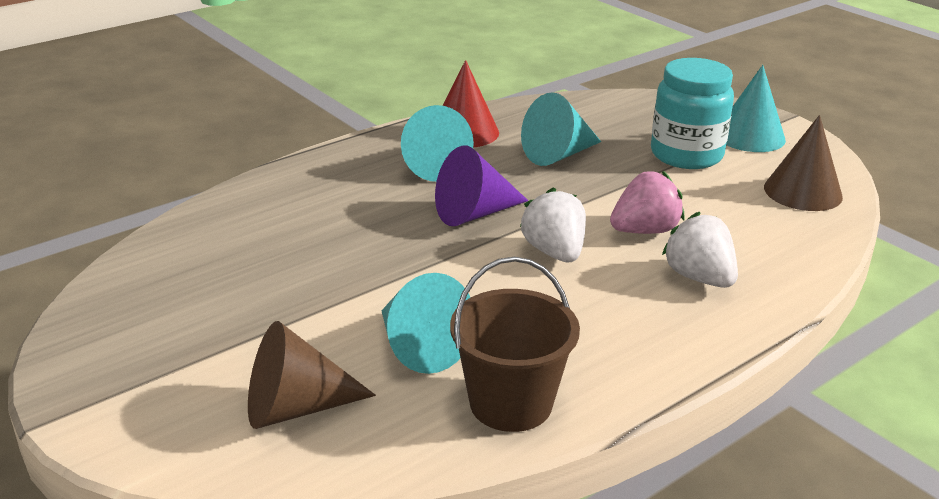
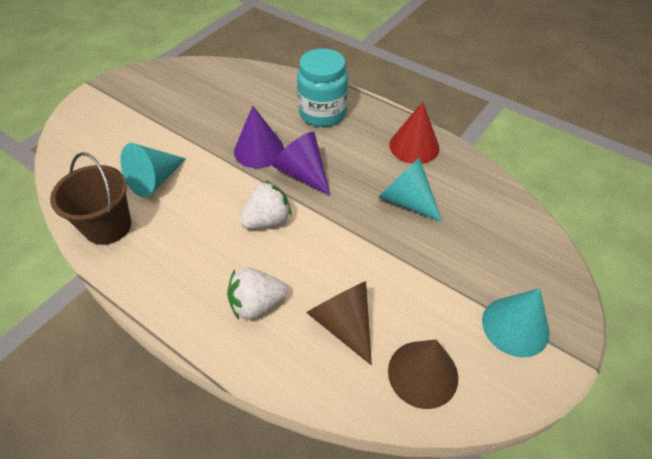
camera: 75 degrees right, 20 degrees up
(295, 408) = (101, 150): brown cone -> brown cone (343, 324)
(402, 241) = (259, 150): none -> purple cone
(431, 166) = (356, 141): turquoise cone -> none
(644, 231) = (312, 265): pink strawberry -> none
(686, 155) = (449, 280): turquoise jar -> turquoise jar (322, 113)
(699, 278) = (256, 304): white strawberry -> white strawberry turned 150 degrees counterclockwise

